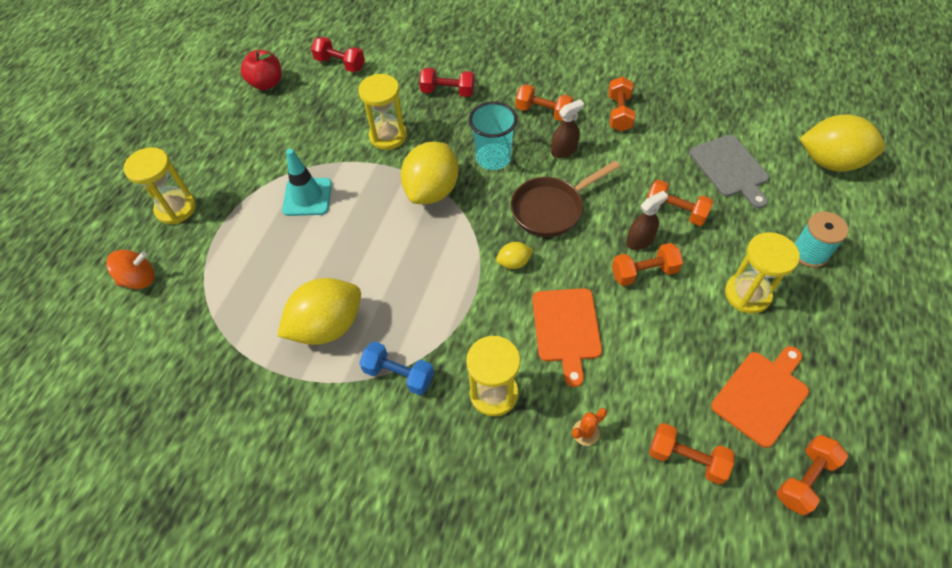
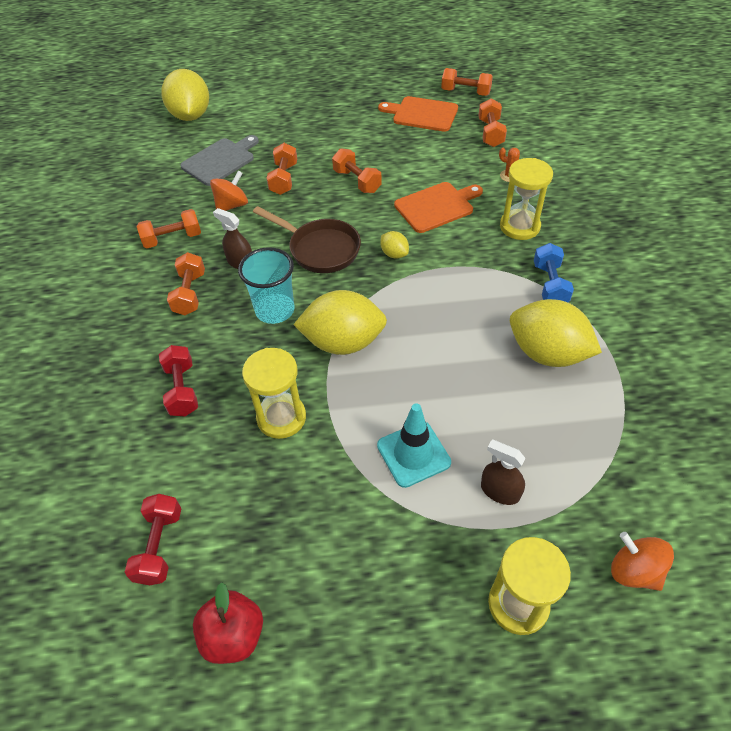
camera: 115 degrees left, 5 degrees down
(640, 240) = (325, 190): brown spray bottle -> brown spray bottle (500, 491)
(649, 161) = (232, 205): none -> orange spinning top
(747, 294) = (345, 132): yellow hourglass -> none
(809, 253) = (290, 113): turquoise spool -> none

